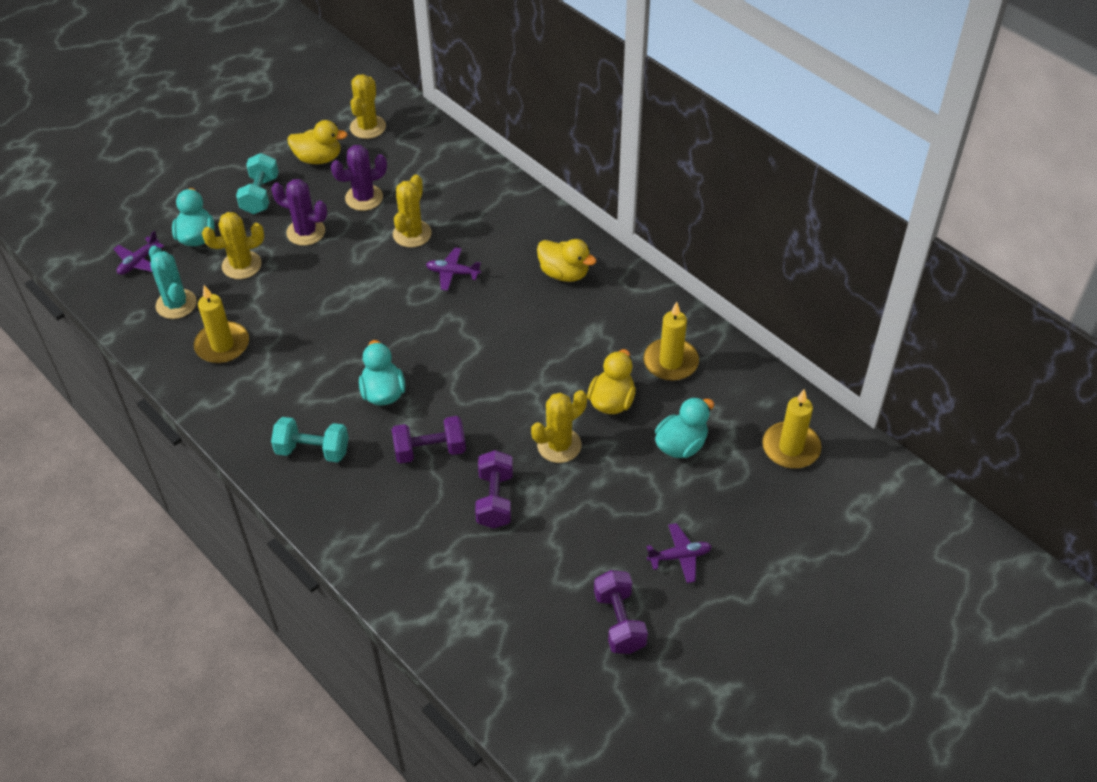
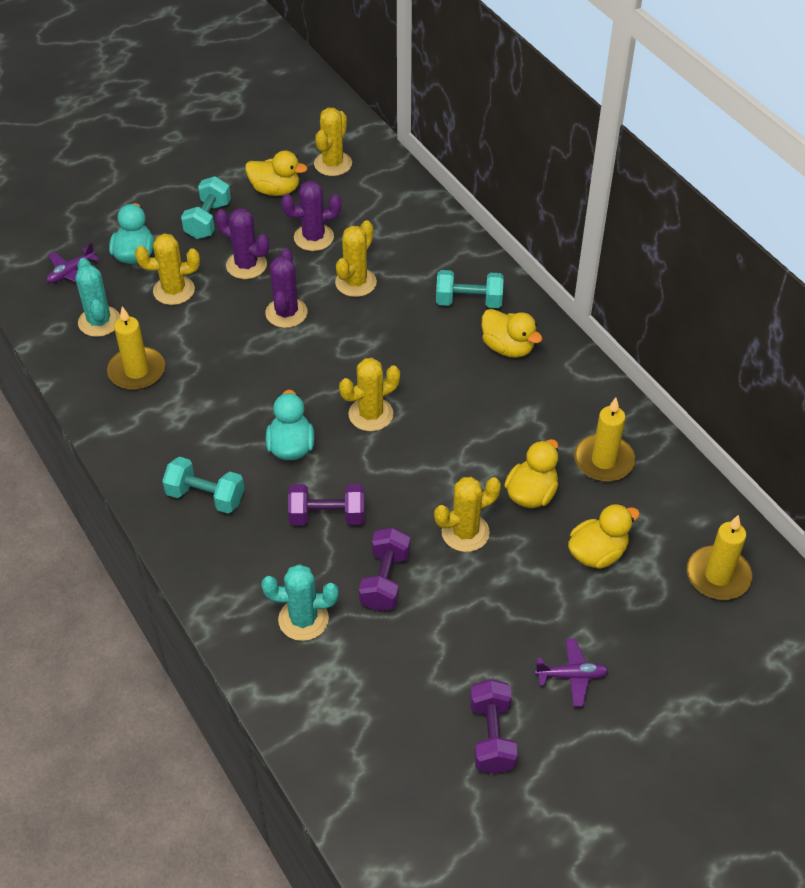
camera: 10 degrees right, 0 degrees up
(353, 271) = (286, 313): none -> purple cactus
(427, 547) = (303, 619): none -> turquoise cactus
(451, 352) = (370, 414): none -> yellow cactus
(452, 273) = (389, 330): purple plane -> none
(520, 236) = (469, 301): none -> turquoise dumbbell
(681, 445) = (597, 553): turquoise duck -> yellow duck

